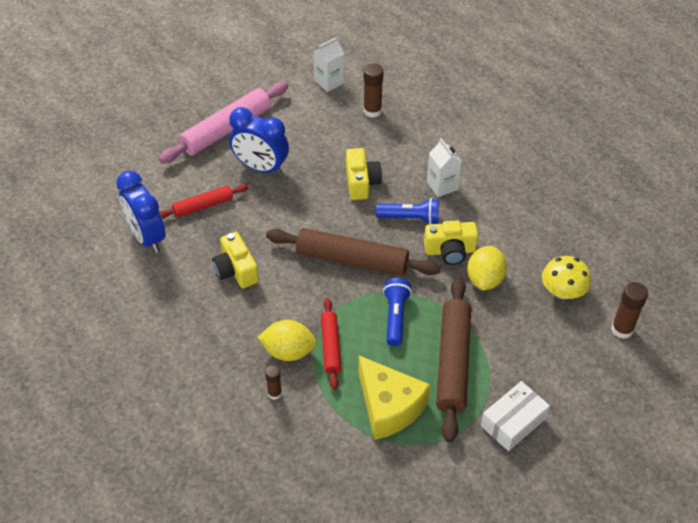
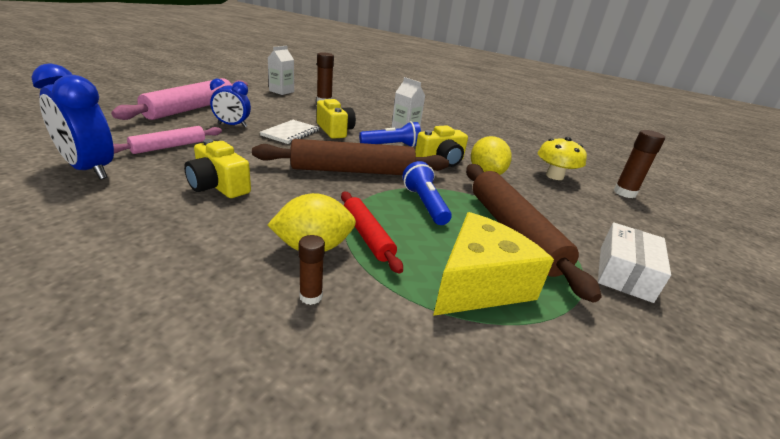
camera: 25 degrees left, 20 degrees down
(203, 206) = (169, 146): red rolling pin -> pink rolling pin
(261, 167) = (232, 125): blue clock -> blue clock, size x0.63
(313, 186) = (290, 133): none -> white notebook
(388, 407) = (479, 284): yellow cheese -> yellow cheese turned 75 degrees counterclockwise

